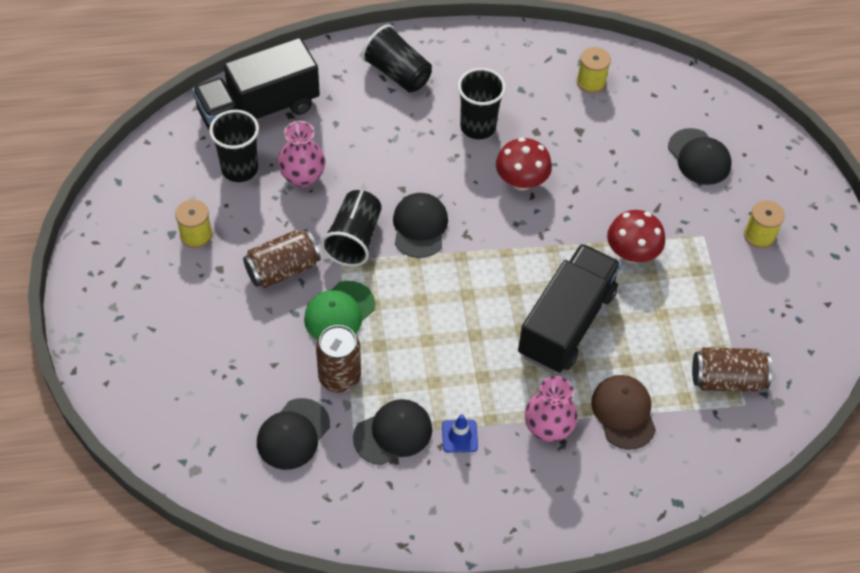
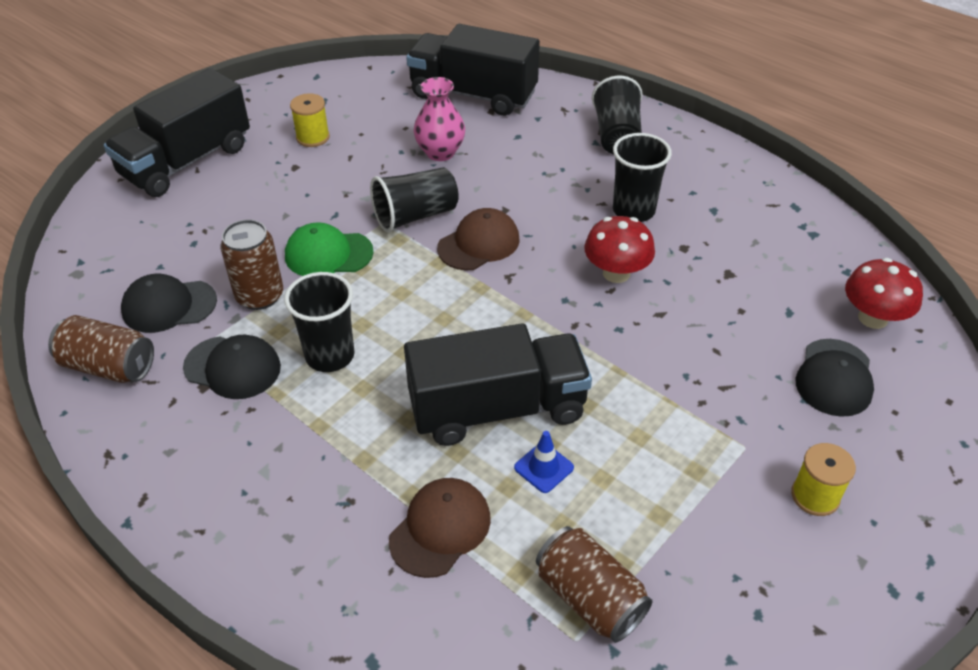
camera: 50 degrees right, 10 degrees down
(134, 329) = (187, 161): none -> black truck
(239, 169) = (404, 119): black cup -> black cup (330, 355)
(283, 269) = (334, 197): brown can -> brown can (109, 366)
(419, 227) = (479, 244): black cap -> brown cap
(459, 436) = (276, 415): blue traffic cone -> blue traffic cone (543, 467)
(548, 428) = (354, 477): pink vase -> none
(591, 82) = (793, 246): yellow spool -> none
(632, 253) = (644, 403): red mushroom -> red mushroom (873, 318)

